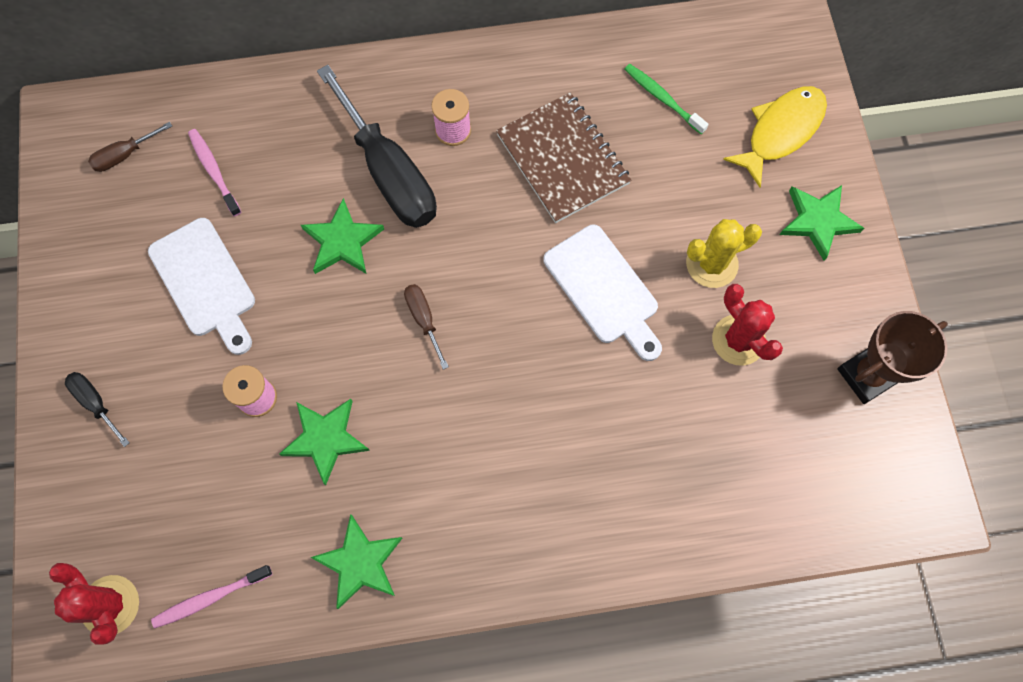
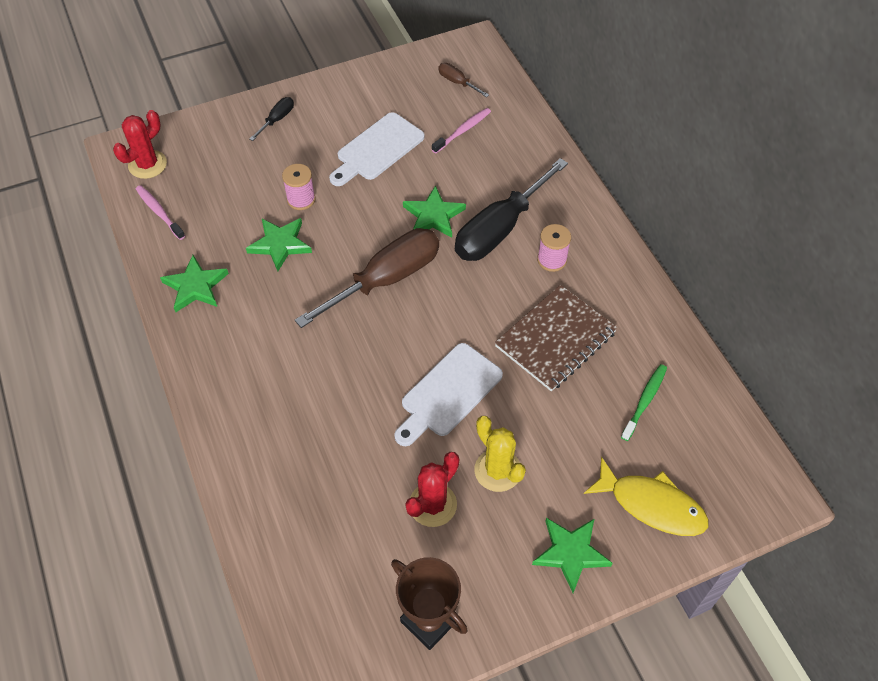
camera: 75 degrees right, 15 degrees down
(424, 319) = (386, 279): brown screwdriver -> brown screwdriver, size x2.28

